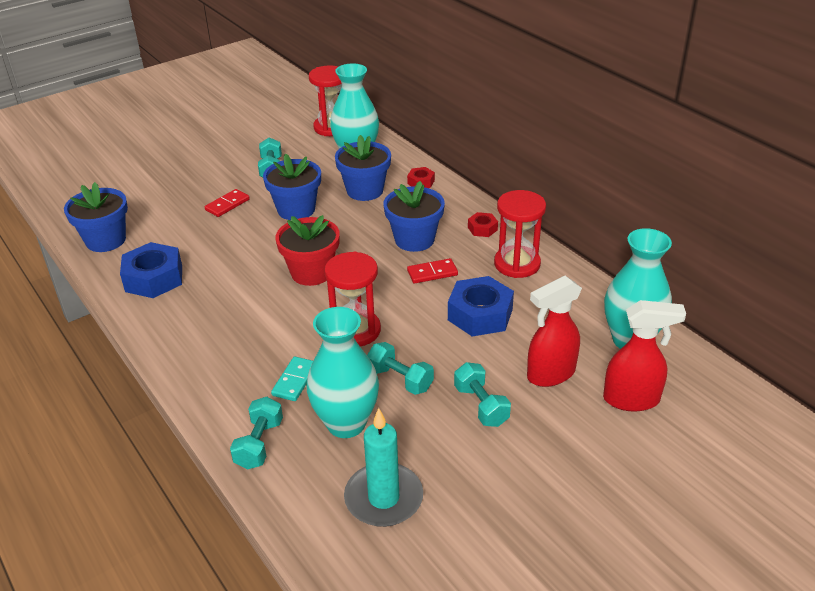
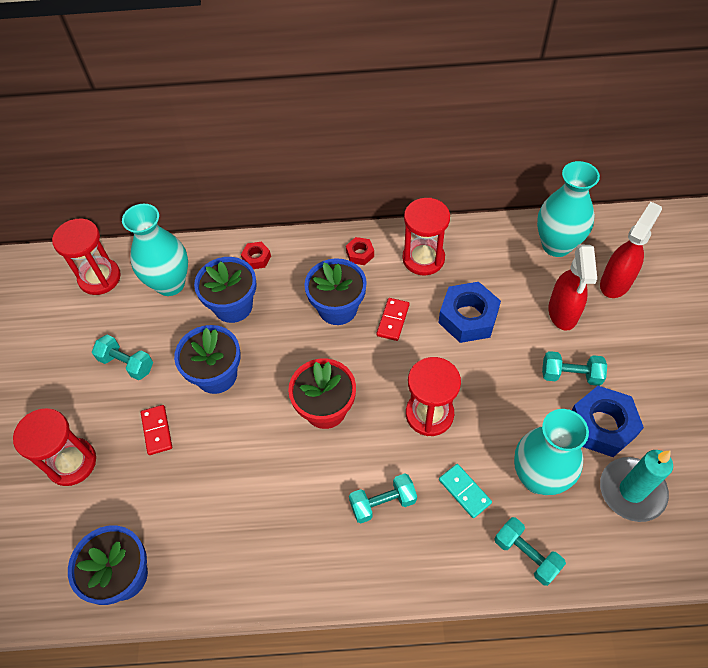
camera: 55 degrees left, 20 degrees up
(154, 278) = (231, 551): blue nut -> blue nut (602, 425)
(175, 183) = (72, 462): none -> red hourglass
(400, 379) = (510, 413): turquoise dumbbell -> turquoise dumbbell (383, 503)

